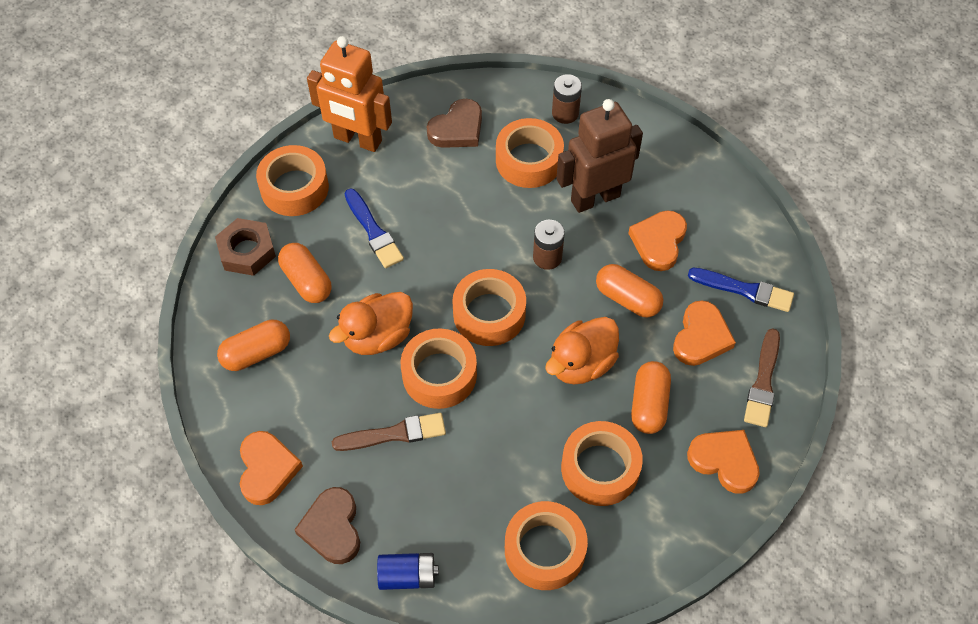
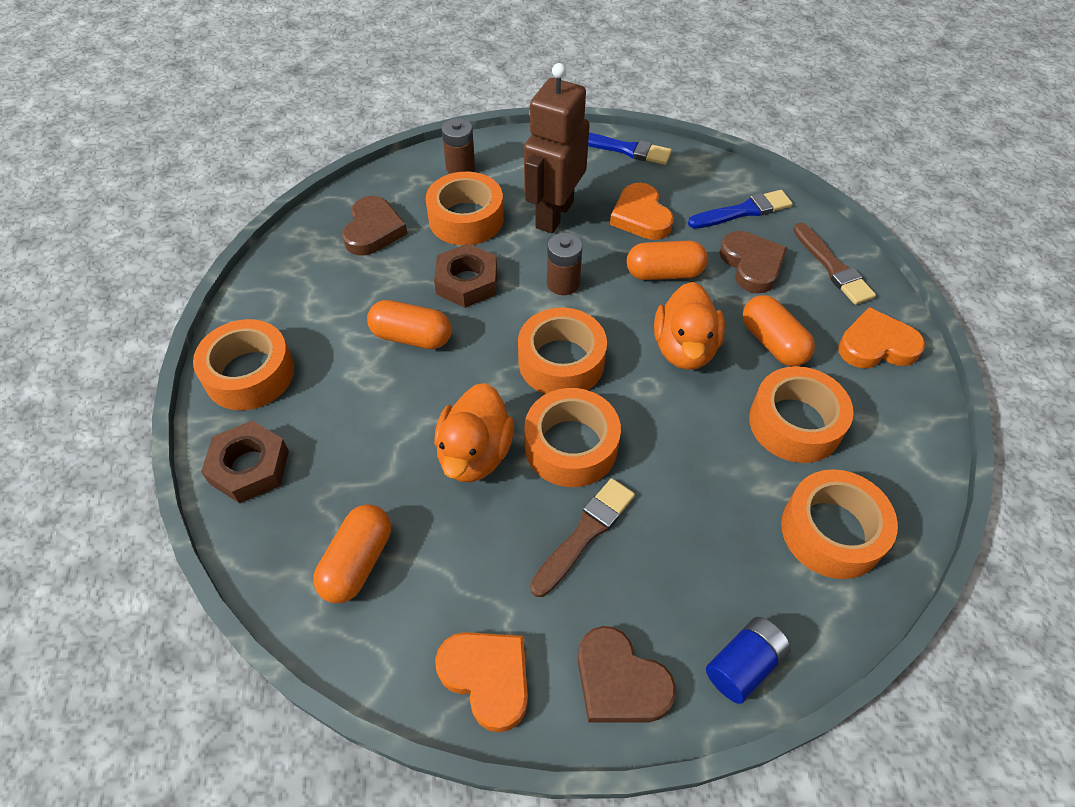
camera: 40 degrees left, 5 degrees down
(307, 281) = (347, 452): orange capsule -> orange capsule (411, 337)
(357, 139) = (279, 293): orange robot -> none
(373, 231) = (375, 362): blue brush -> blue brush (624, 149)
(483, 212) = (467, 282): none -> brown nut
(701, 337) = (752, 265): orange heart -> brown heart

